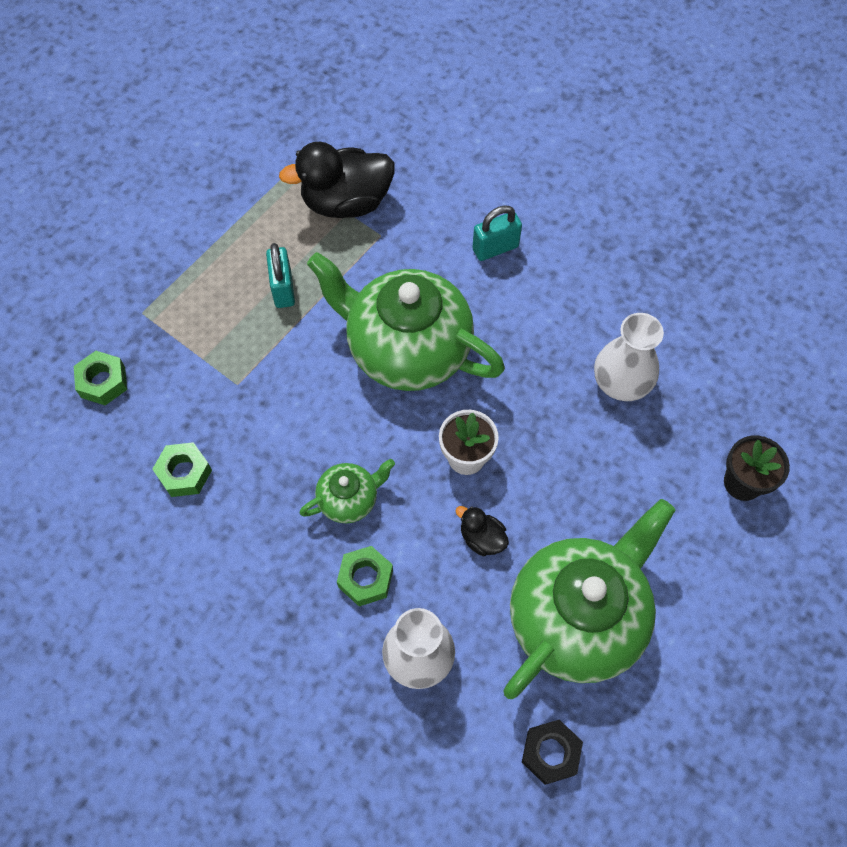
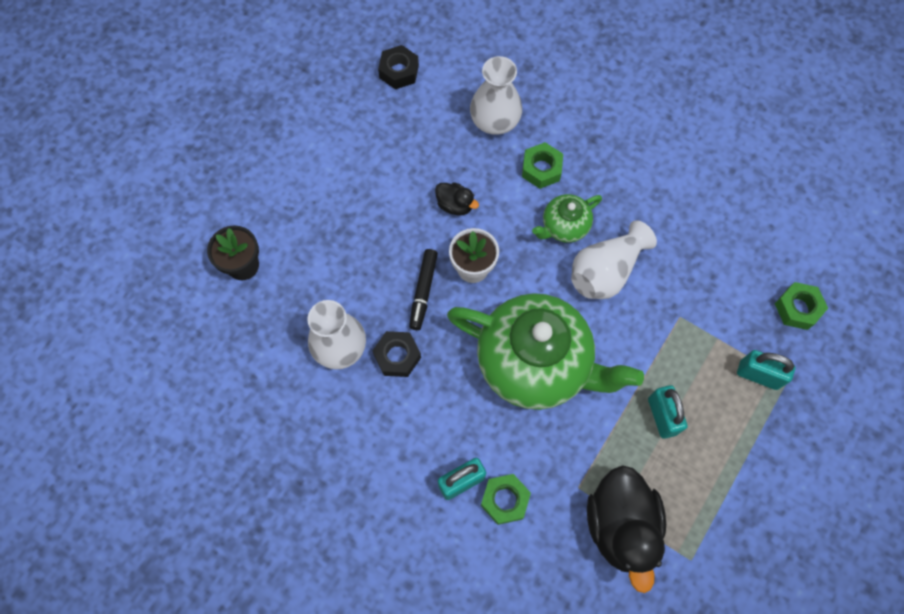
camera: 175 degrees right, 5 degrees up
(171, 319) = (758, 375): none -> turquoise padlock
(184, 473) = (702, 236): green nut -> green nut (504, 500)
(310, 440) = (605, 271): none -> white vase
(346, 202) = (621, 526): black duck -> black duck turned 105 degrees clockwise
(526, 434) = (423, 291): none -> black marker
(557, 367) = (397, 356): none -> black nut
(577, 617) = (380, 155): green teapot -> none

